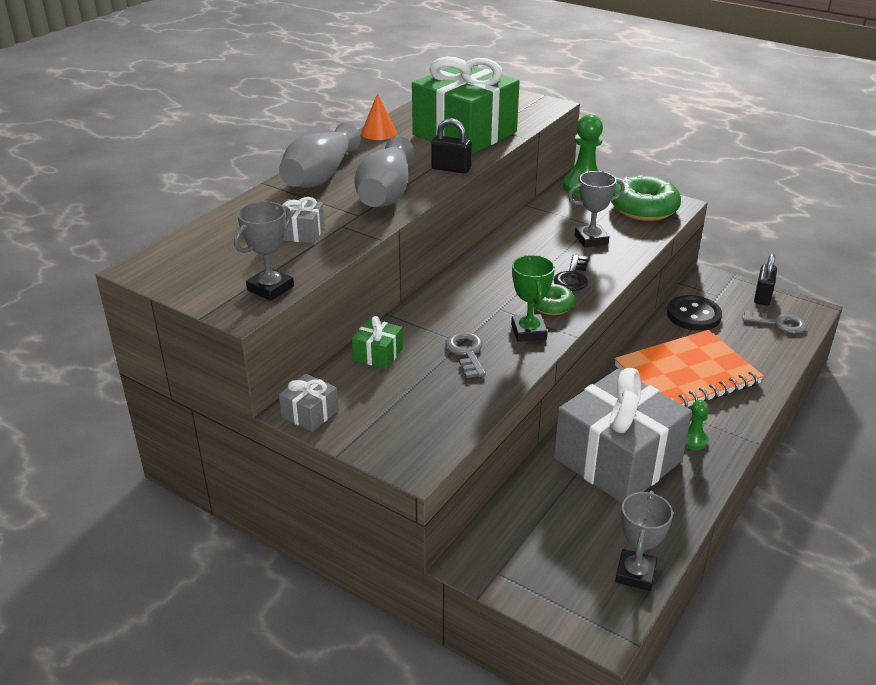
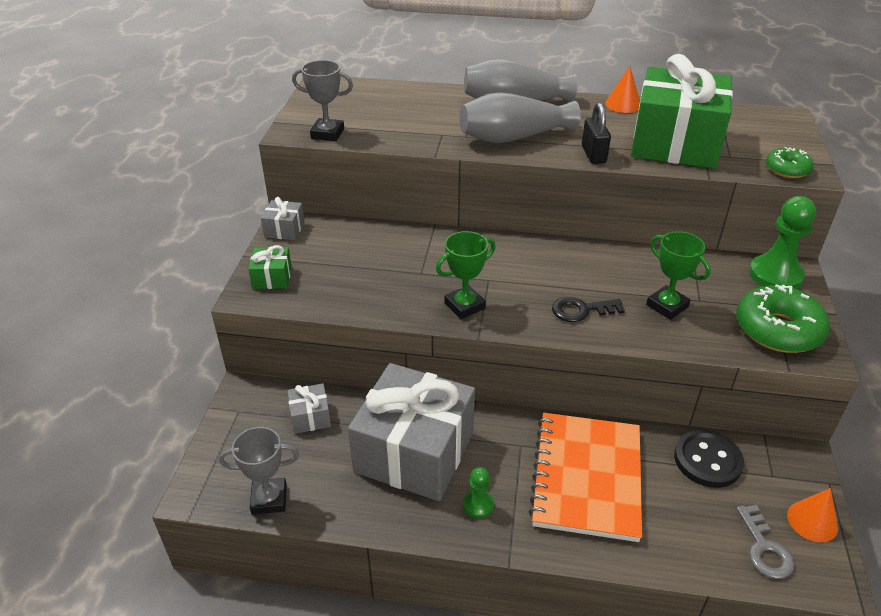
camera: 65 degrees right, 5 degrees up
(302, 233) = (416, 122): grey gift -> grey gift (310, 417)
(378, 354) = (375, 236): green gift -> green gift (272, 277)
(466, 352) = (408, 279): grey key -> none
(551, 305) = (519, 309): green donut -> green donut (787, 169)
(591, 239) = (667, 306): grey trophy -> green trophy
(687, 375) = (586, 477): orange notebook -> orange notebook turned 60 degrees clockwise
(762, 296) = (812, 521): black padlock -> orange cone

